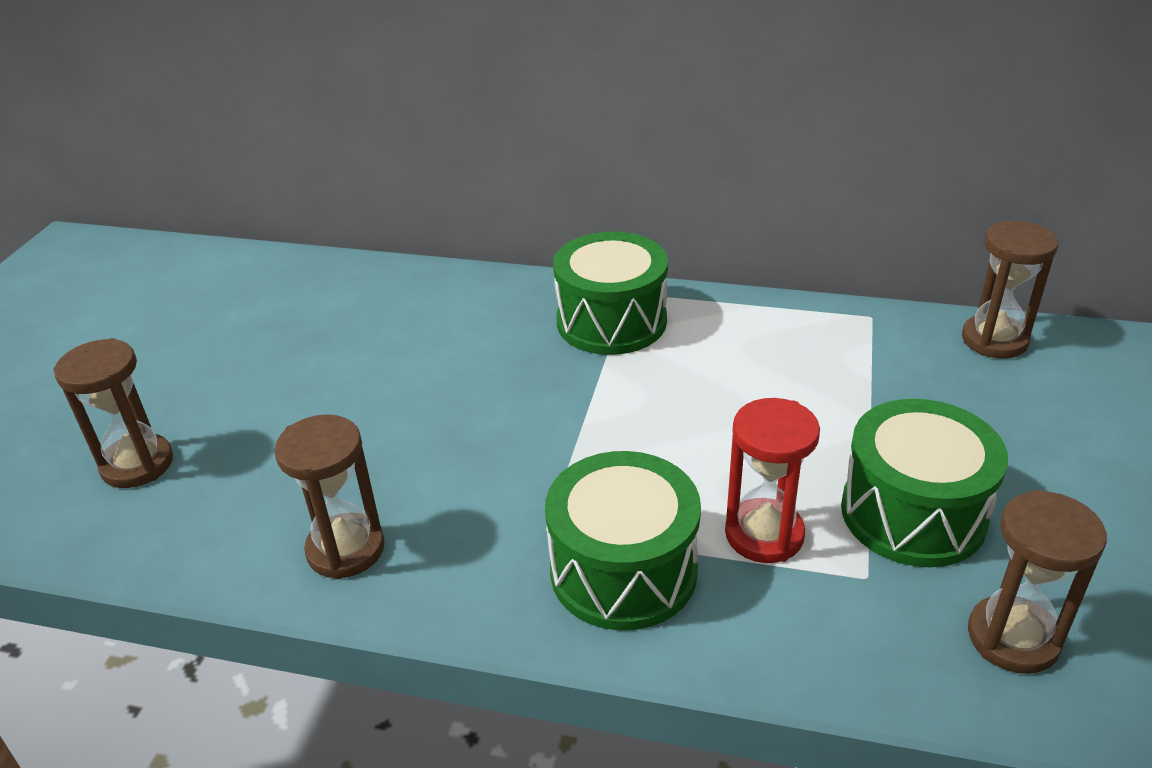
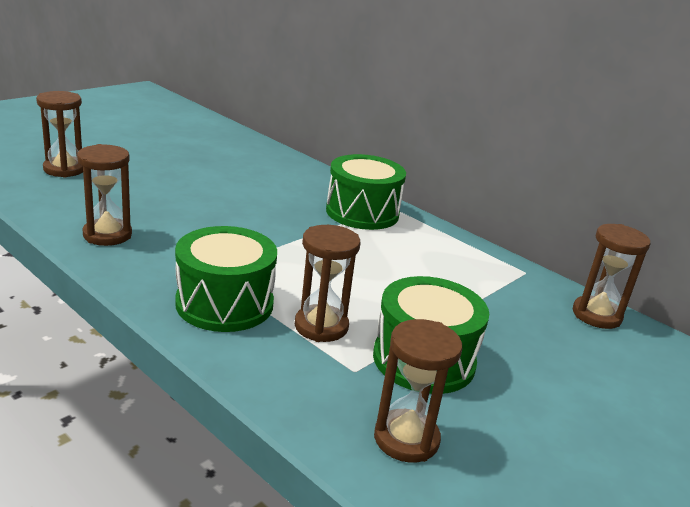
camera: 25 degrees right, 10 degrees down
(764, 534) = (321, 326): red hourglass -> brown hourglass

